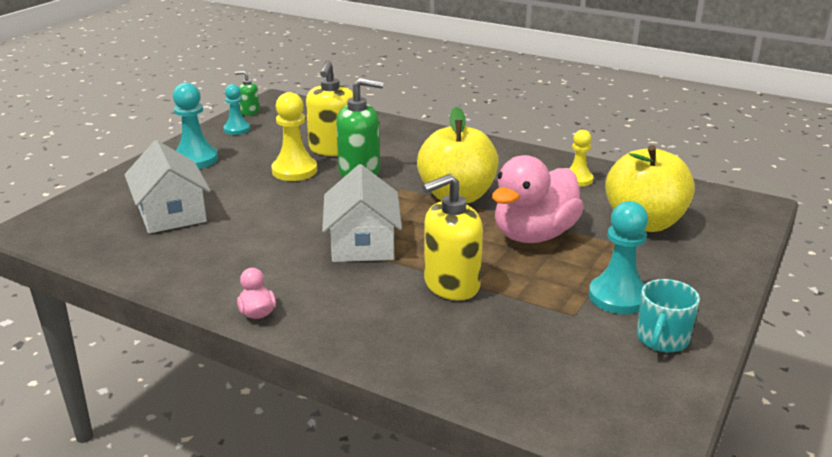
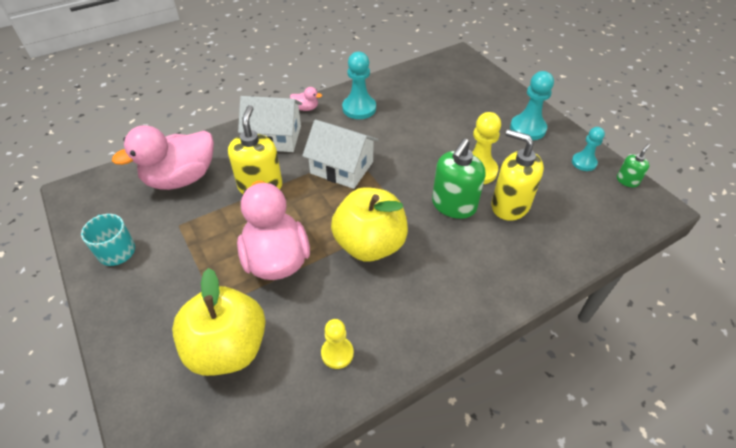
camera: 120 degrees right, 20 degrees up
(171, 213) = (444, 103): white house -> white house (274, 137)
(507, 354) = (181, 178): none -> pink duck
(618, 297) = (169, 258): turquoise pawn -> turquoise pawn (359, 108)

